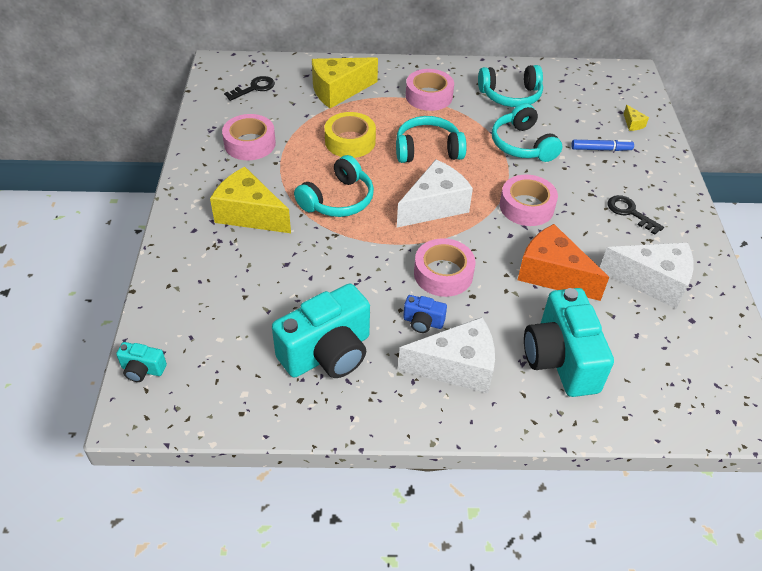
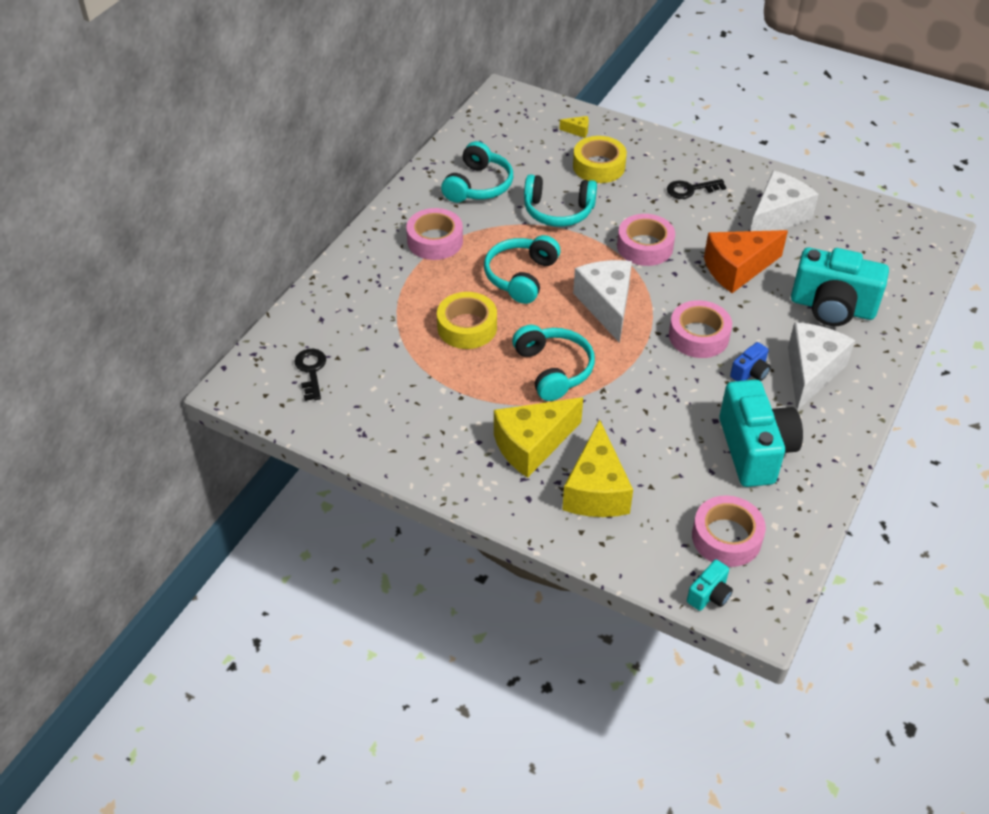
camera: 60 degrees left, 0 degrees up
(250, 144) = (413, 407): pink tape -> pink tape (726, 537)
(338, 91) = (372, 304): yellow cheese -> yellow cheese (596, 490)
(601, 149) = (599, 166): blue marker -> yellow tape

